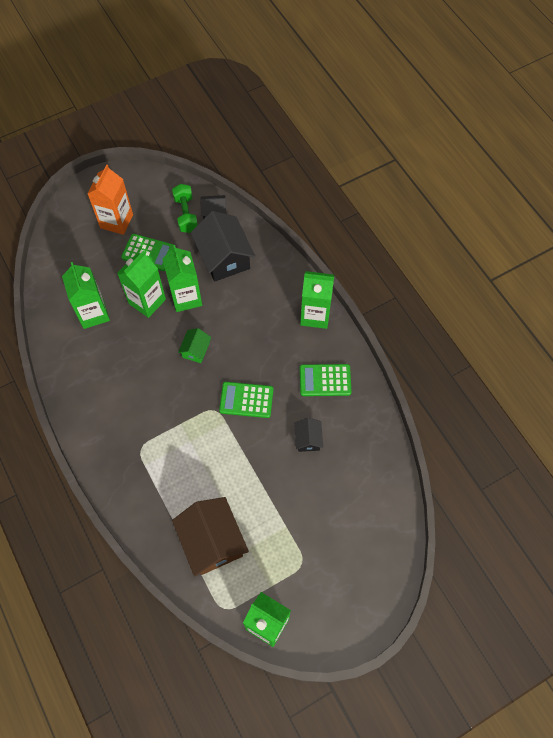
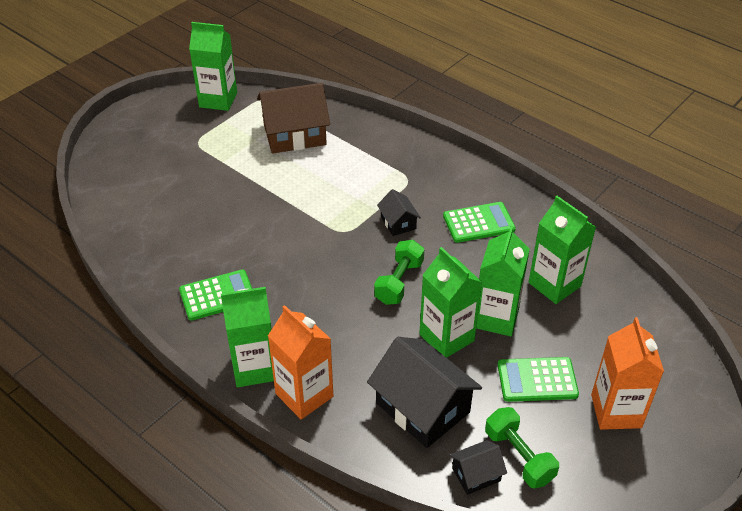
camera: 160 degrees right, 20 degrees down
(196, 350) = (399, 282): green house -> green dumbbell
(212, 541) = (294, 135): brown house -> brown house turned 60 degrees counterclockwise
(246, 400) = (310, 250): green calculator -> green calculator (478, 223)
(290, 287) = (304, 395): none -> orange carton
(308, 439) = (221, 234): black house -> black house (398, 223)

